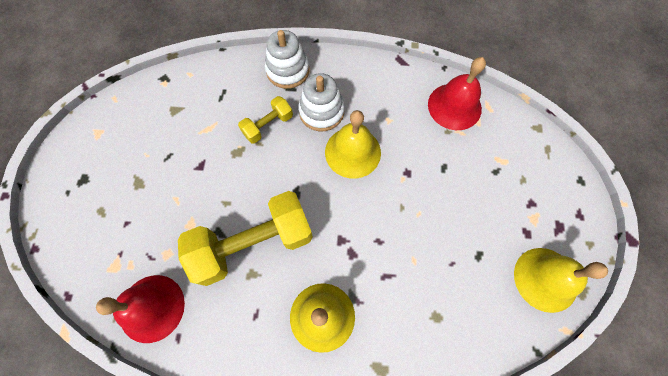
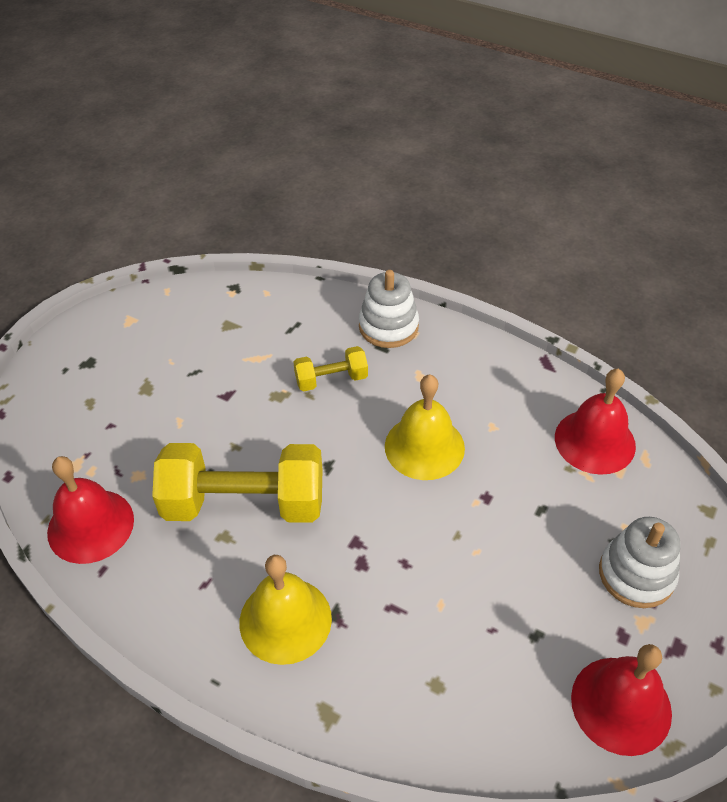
camera: 25 degrees right, 20 degrees down
(321, 111) = (407, 387): white stacking toy -> white stacking toy (636, 574)
(545, 279) = (621, 705): yellow bell -> red bell

